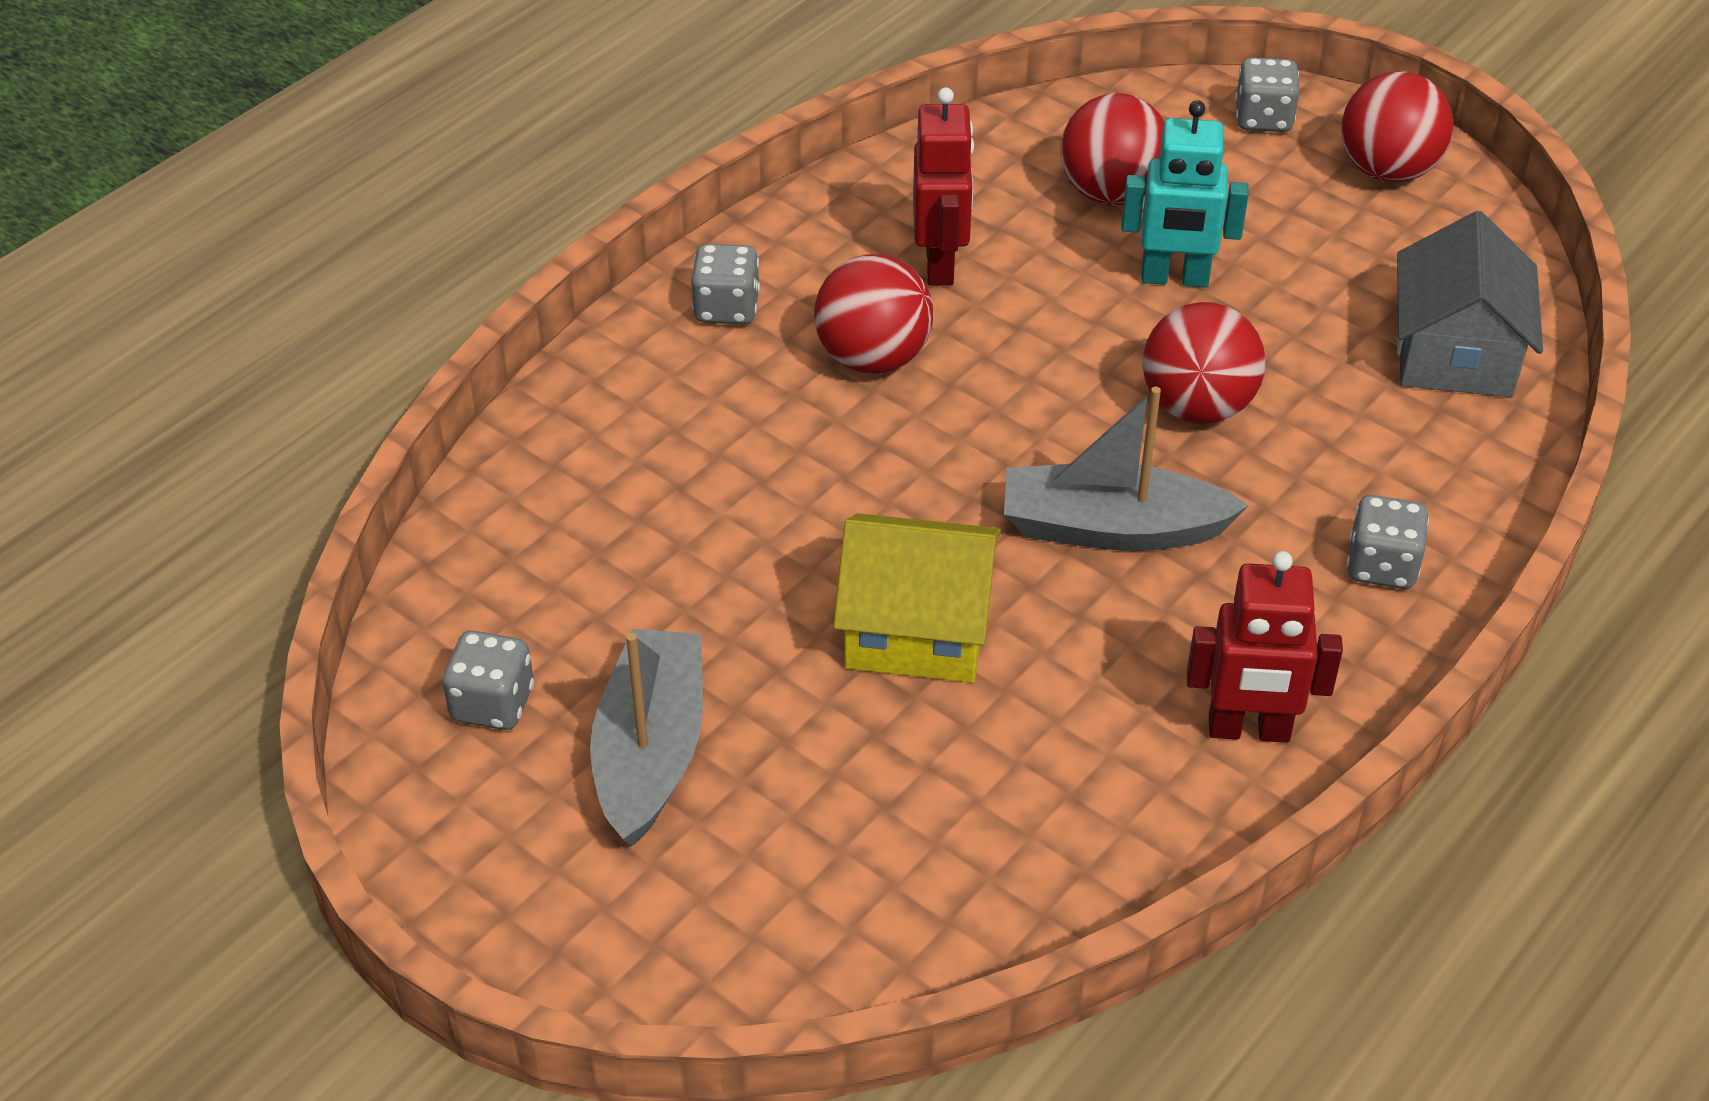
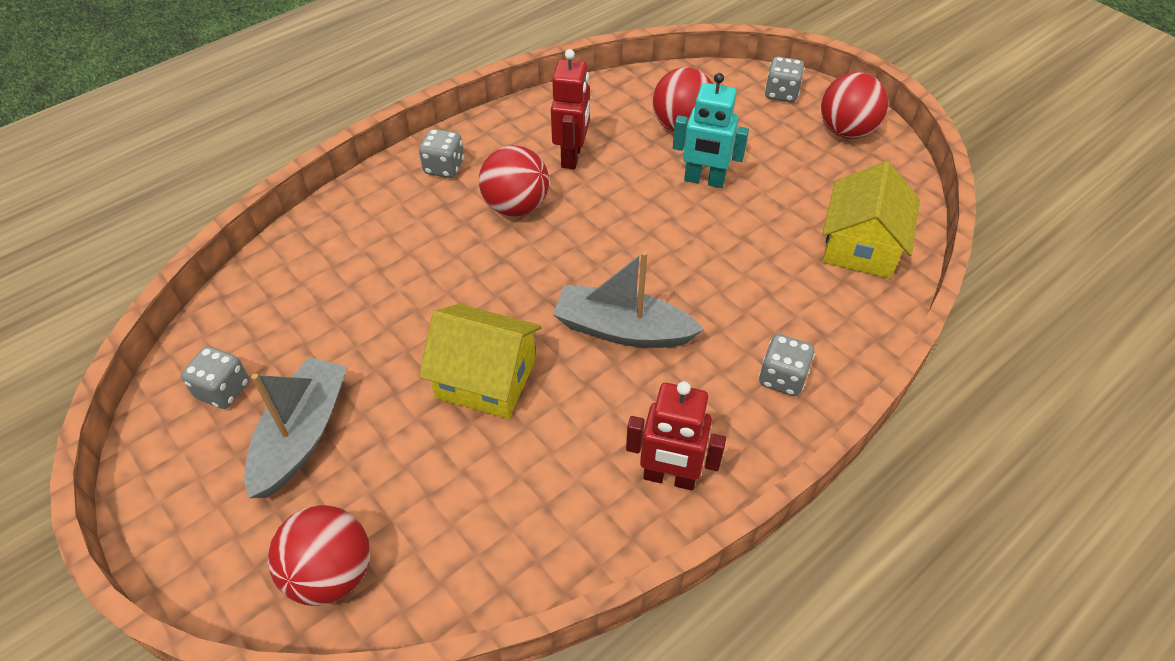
camera: 10 degrees right, 5 degrees up
(1197, 406) = (696, 260): red ball -> red ball (331, 573)
(1455, 353) = (861, 246): grey house -> yellow house

